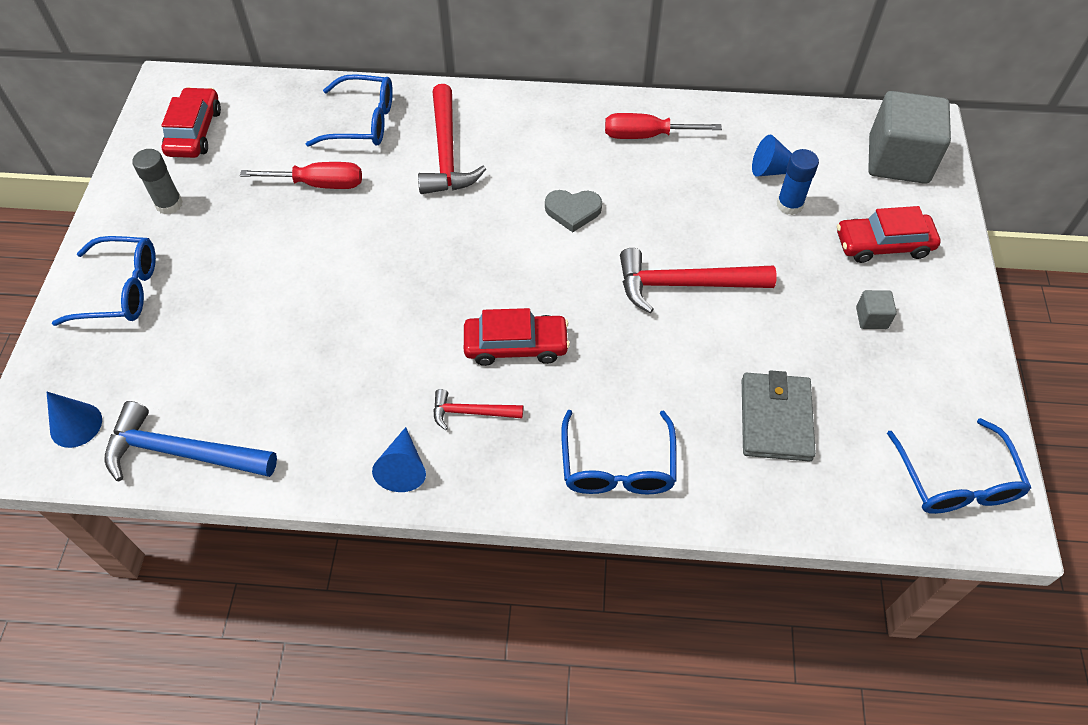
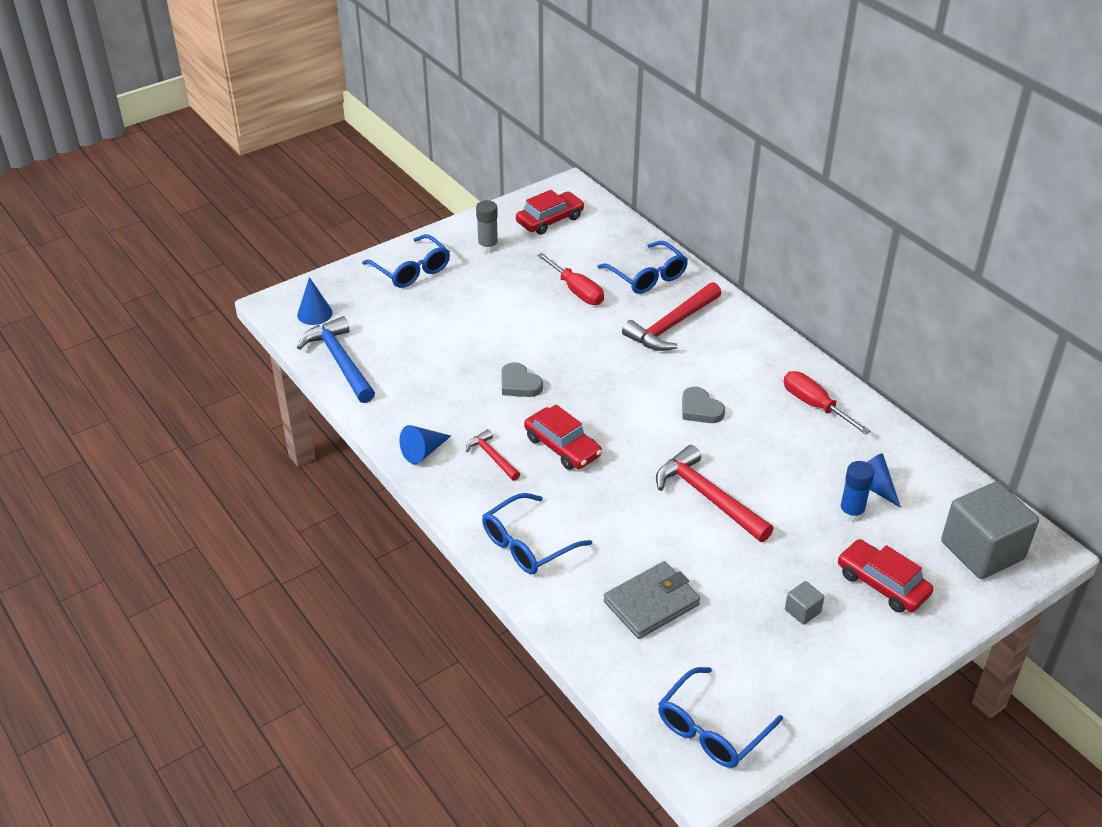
camera: 50 degrees right, 15 degrees down
(395, 319) = (519, 384): none -> grey heart

